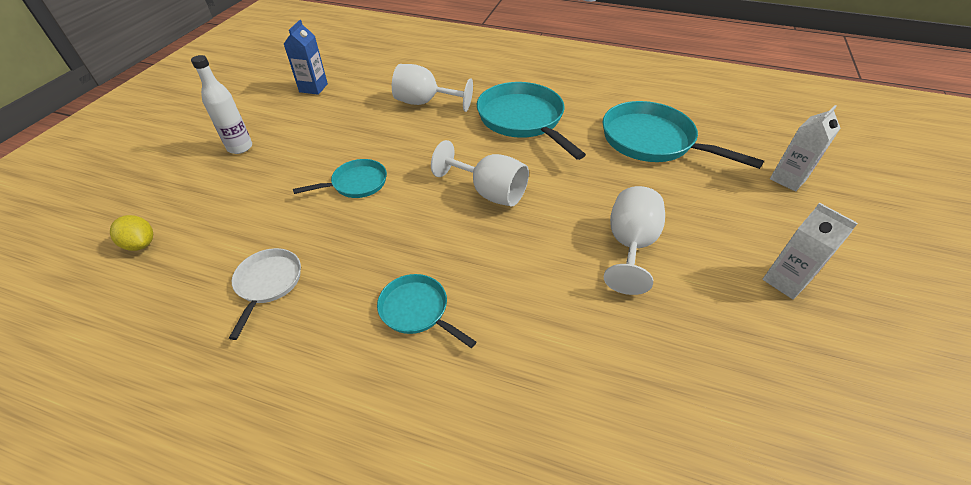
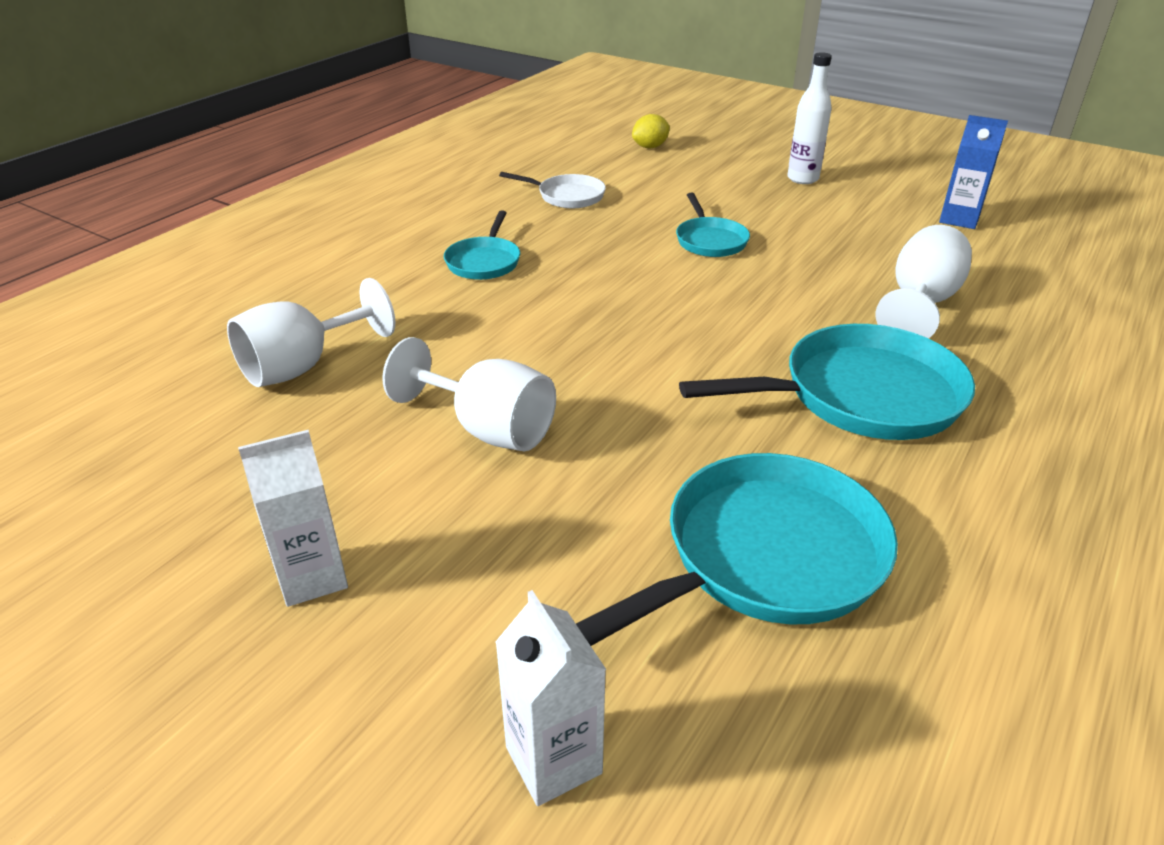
camera: 105 degrees right, 10 degrees down
(417, 310) = (484, 262): turquoise pan -> turquoise pan turned 135 degrees clockwise
(489, 192) = (658, 329): white goblet -> white goblet (302, 366)

